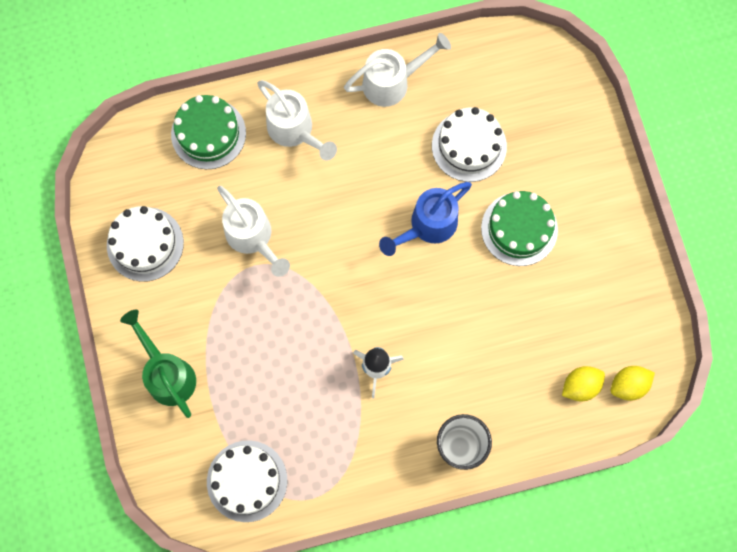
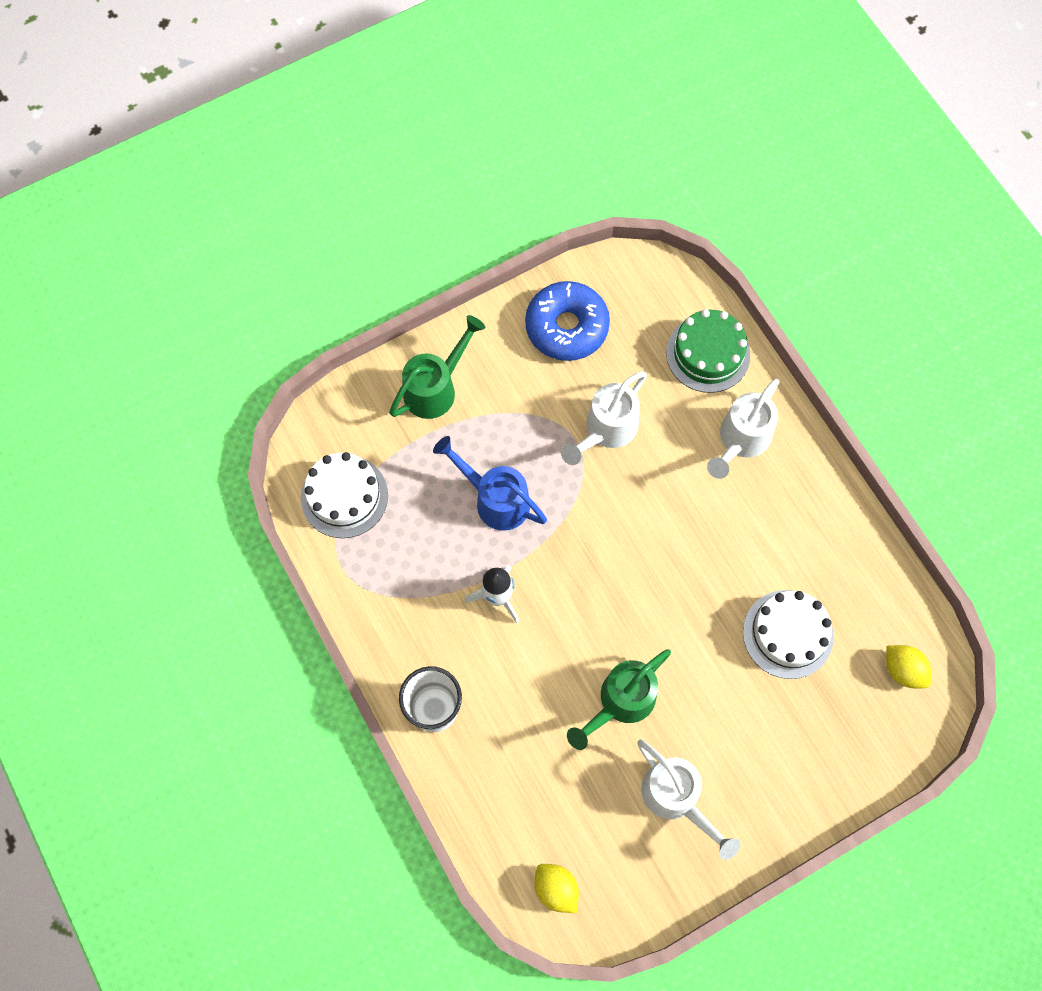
camera: 75 degrees right, 5 degrees down
(145, 244) = (566, 327): white cake -> blue donut
(392, 82) = (835, 529): white watering can -> white watering can (676, 798)
(428, 226) = (677, 611): blue watering can -> blue watering can (495, 499)
(491, 292) = (621, 702): none -> green watering can
(519, 229) = (706, 716): green cake -> none
(580, 386) = (540, 831): yellow lemon -> yellow lemon (903, 670)

